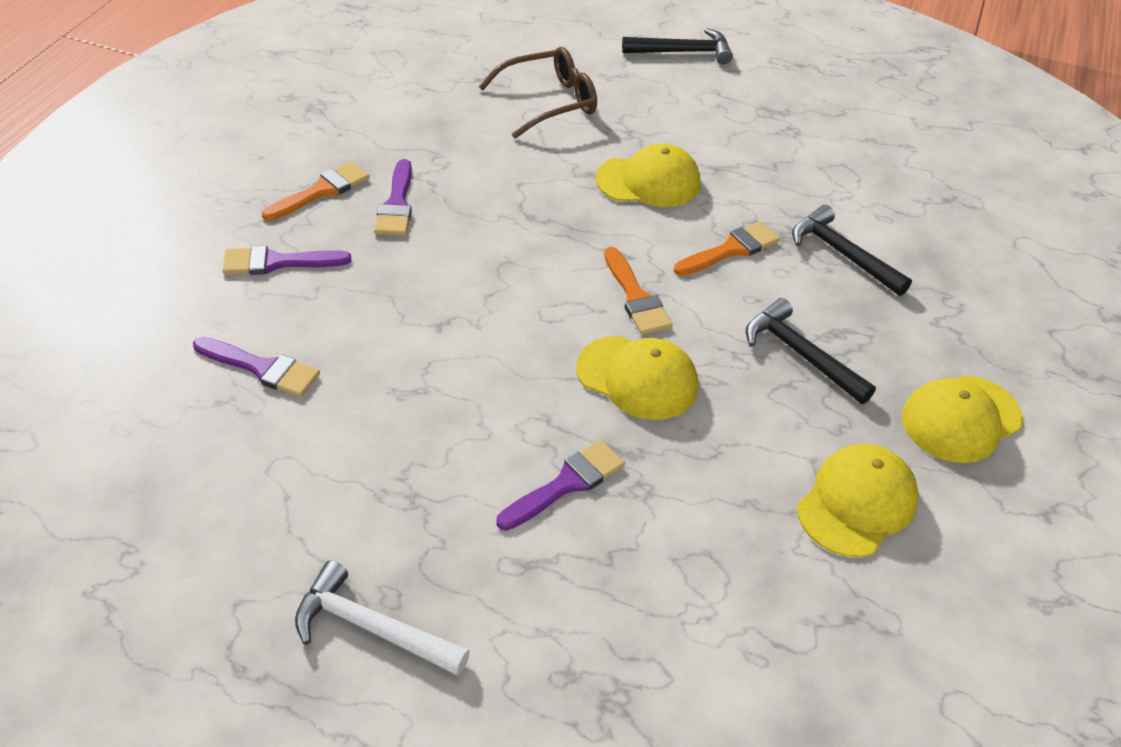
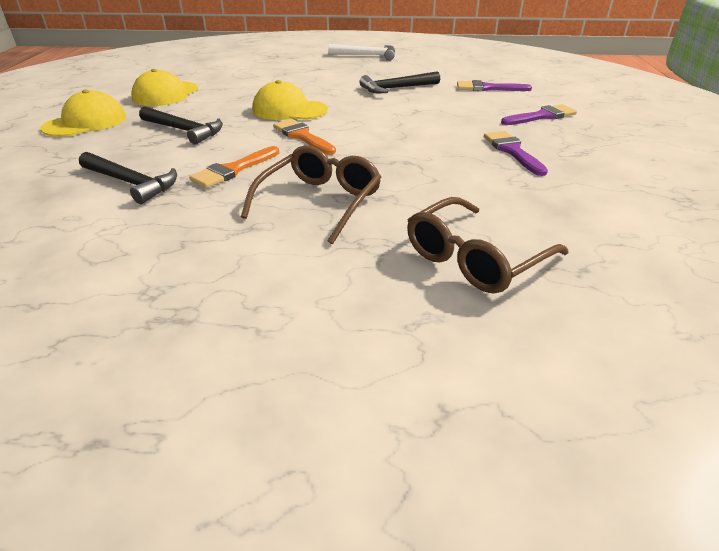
camera: 165 degrees right, 10 degrees down
(321, 191) = (575, 149): orange brush -> none
(566, 484) = (312, 82): purple brush -> none
(649, 181) = (319, 202): yellow cap -> brown glasses
(682, 52) = (334, 407): black hammer -> black hammer (396, 88)

